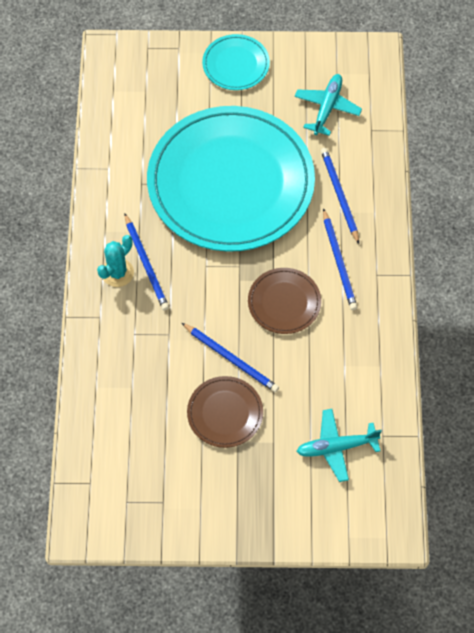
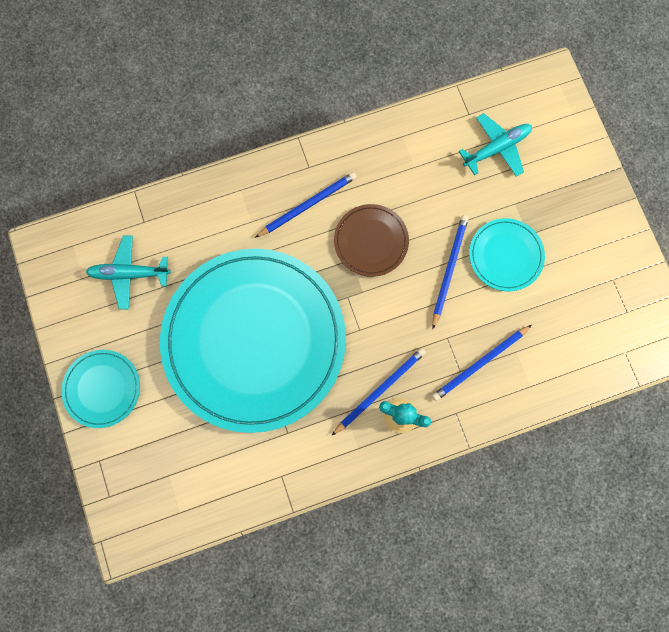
camera: 110 degrees left, 15 degrees up
(225, 413) = (505, 255): brown plate -> turquoise plate
(336, 447) = (496, 148): turquoise plane -> turquoise plane turned 90 degrees counterclockwise
(339, 195) = (232, 228): blue pencil -> blue pencil (479, 363)

